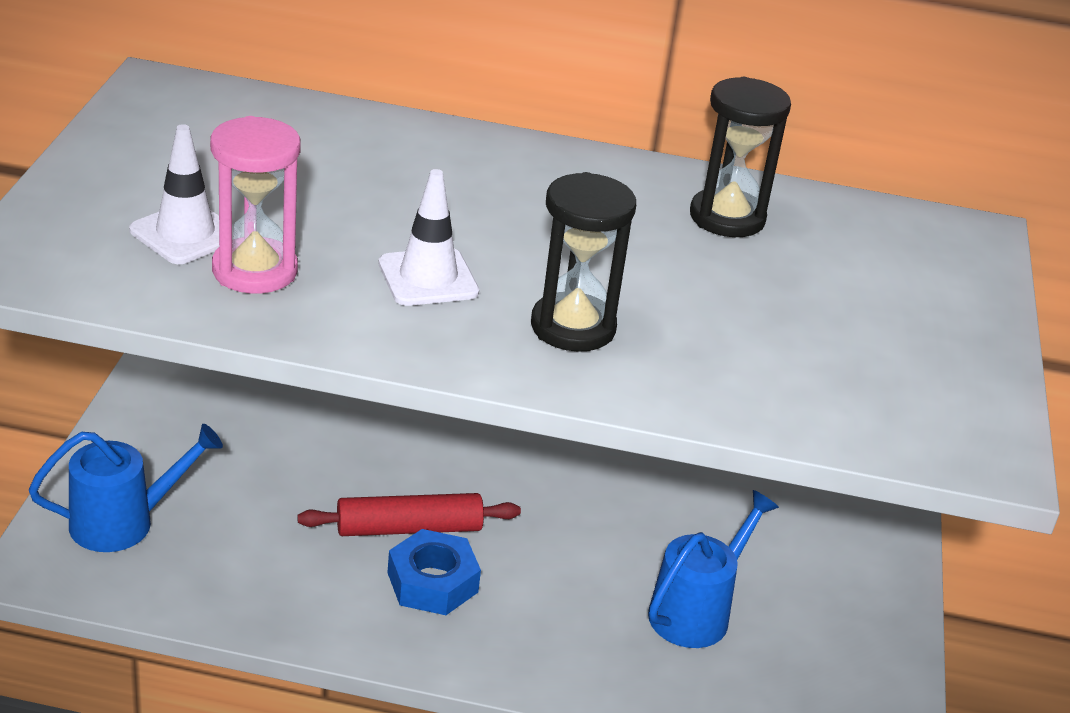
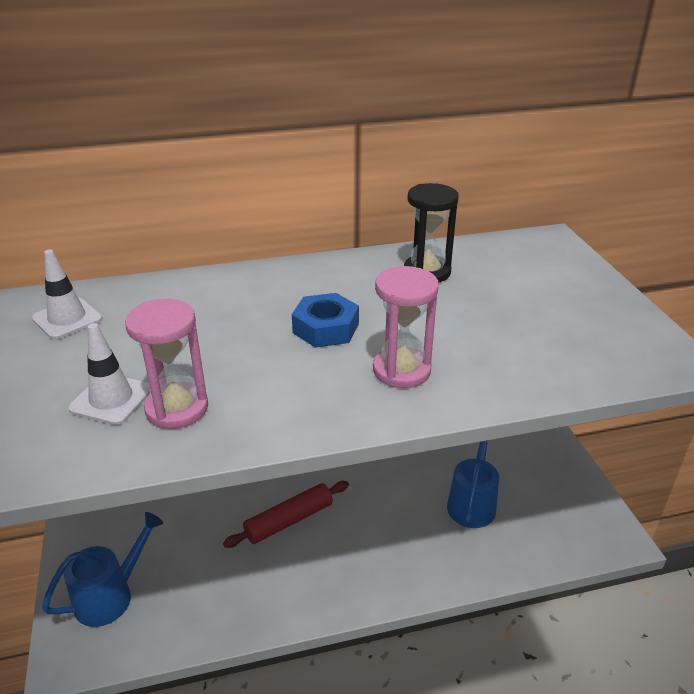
camera: 20 degrees left, 0 degrees up
(428, 278) = (292, 371): white traffic cone -> white traffic cone (67, 319)
(432, 582) = (323, 550): blue nut -> blue nut (326, 328)
(573, 327) = (401, 370): black hourglass -> pink hourglass

